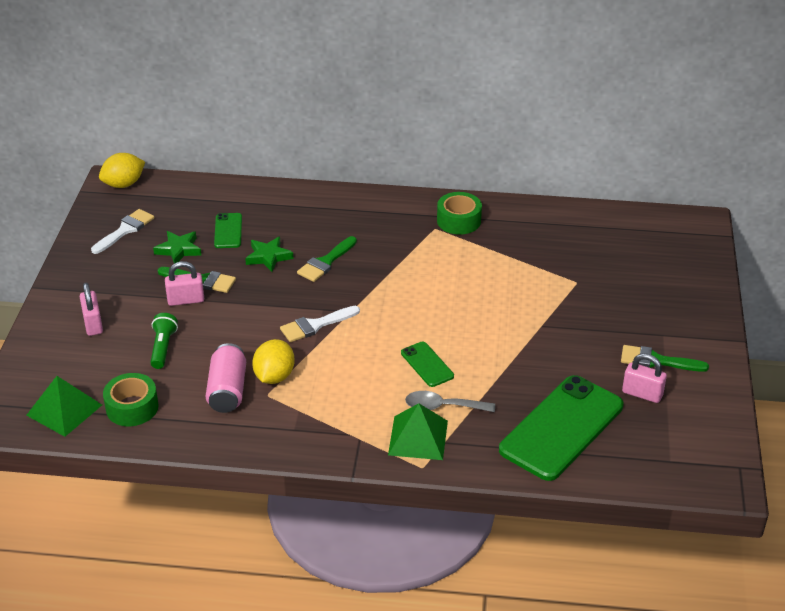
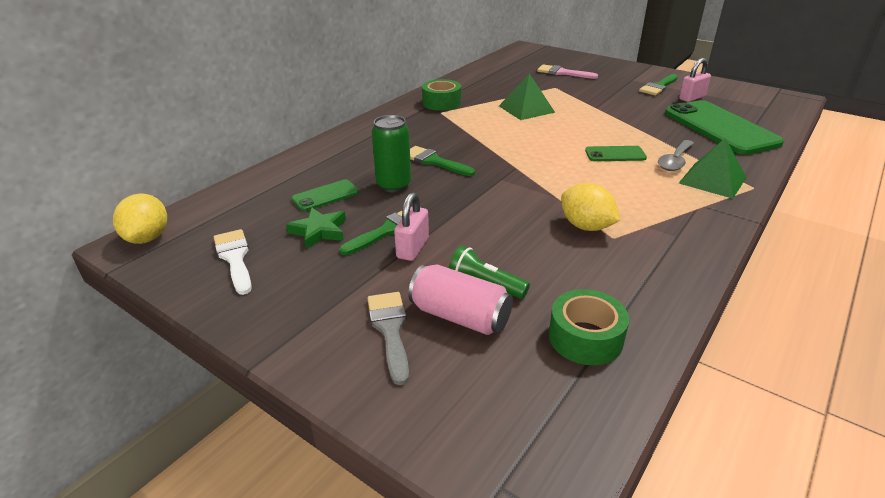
camera: 60 degrees left, 5 degrees down
(64, 410) = (556, 406): green pyramid -> green pyramid (526, 109)
(93, 324) = (390, 330): pink padlock -> grey brush
(227, 390) = (592, 259): pink can -> pink can (460, 316)
(228, 231) = (325, 196): green phone -> green phone turned 60 degrees counterclockwise
(268, 257) = (394, 185): green star -> green can
(315, 325) = (522, 187): white brush -> none
(326, 262) = (434, 161): green brush -> green brush turned 150 degrees clockwise
(632, 275) = (562, 73): none -> pink brush

